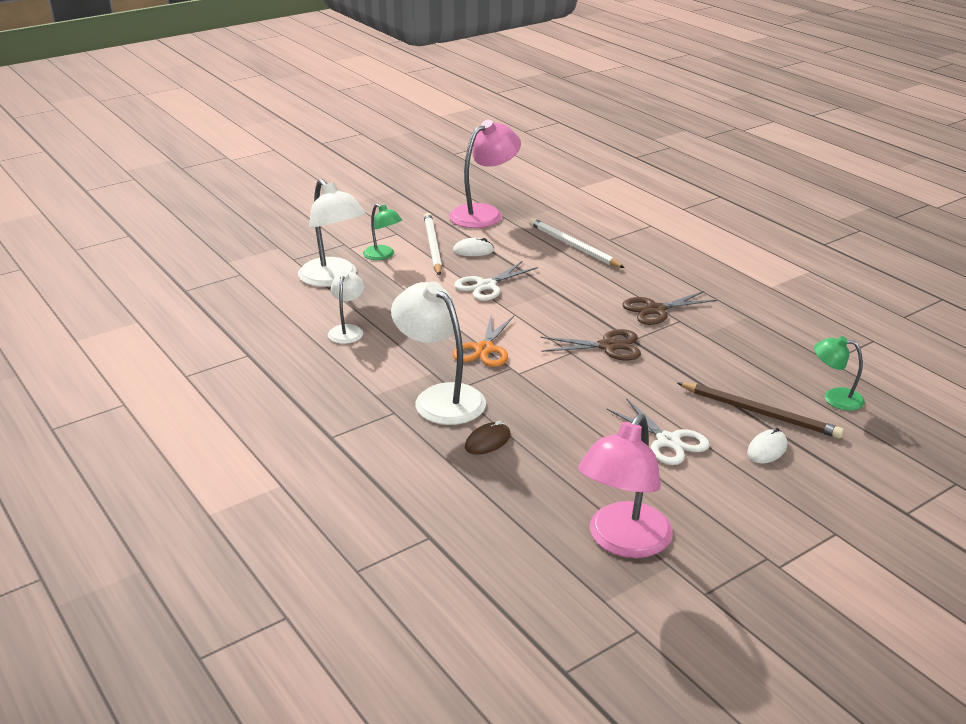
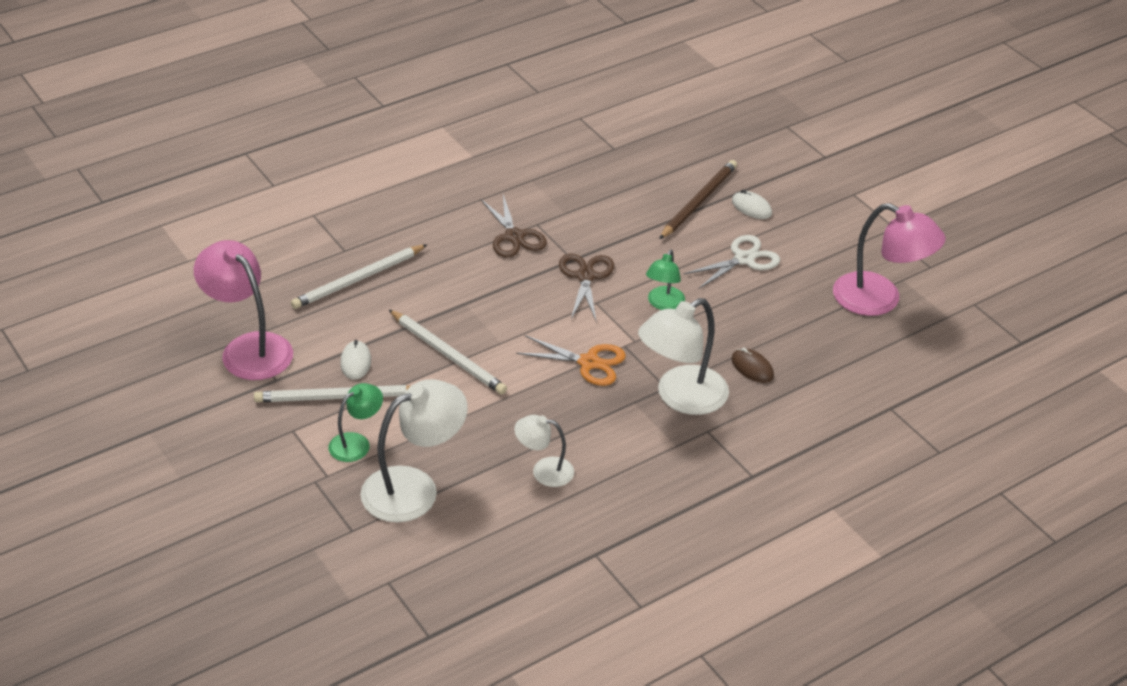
camera: 90 degrees left, 10 degrees up
(486, 286) = (448, 355): white scissors -> white pencil
(835, 398) = (674, 158): green lamp -> green lamp (663, 304)

